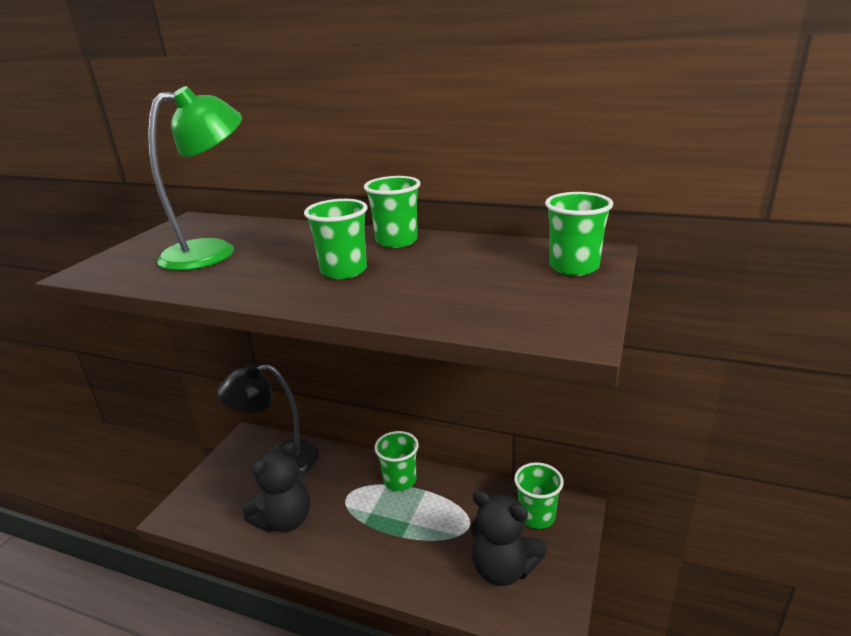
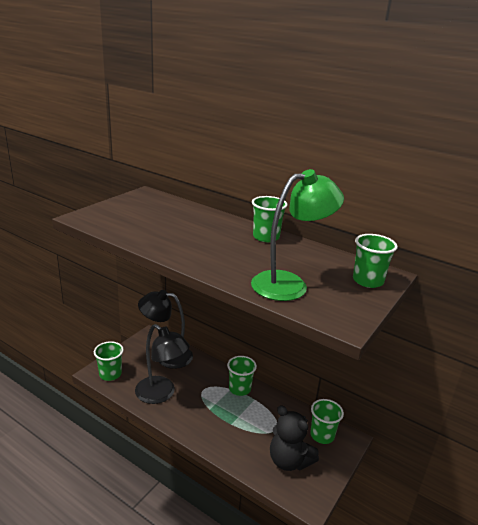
camera: 10 degrees right, 0 degrees up
(213, 251) = (154, 219): green lamp -> green lamp (289, 284)
(285, 520) = (161, 394): black teddy bear -> black lamp
(344, 271) = (227, 251): green cup -> green cup (110, 374)

